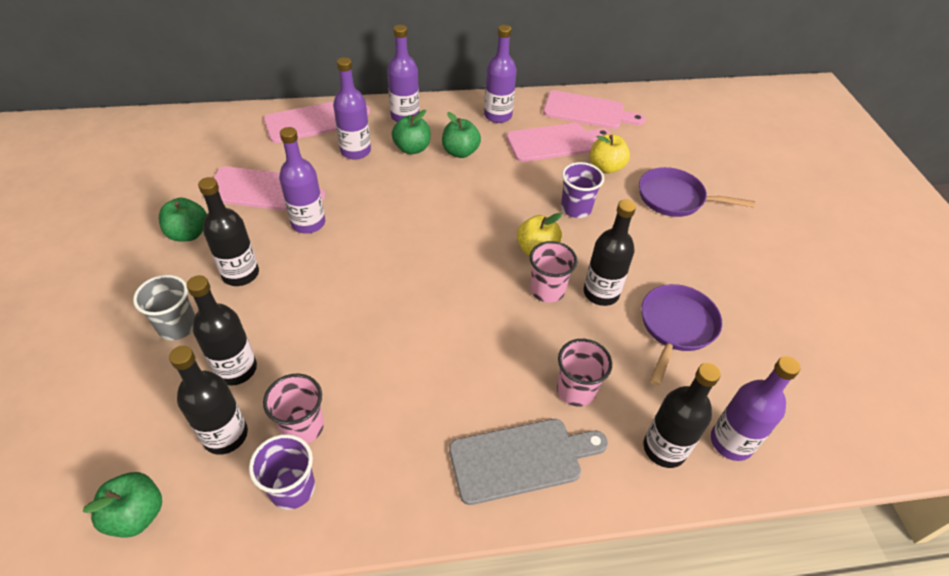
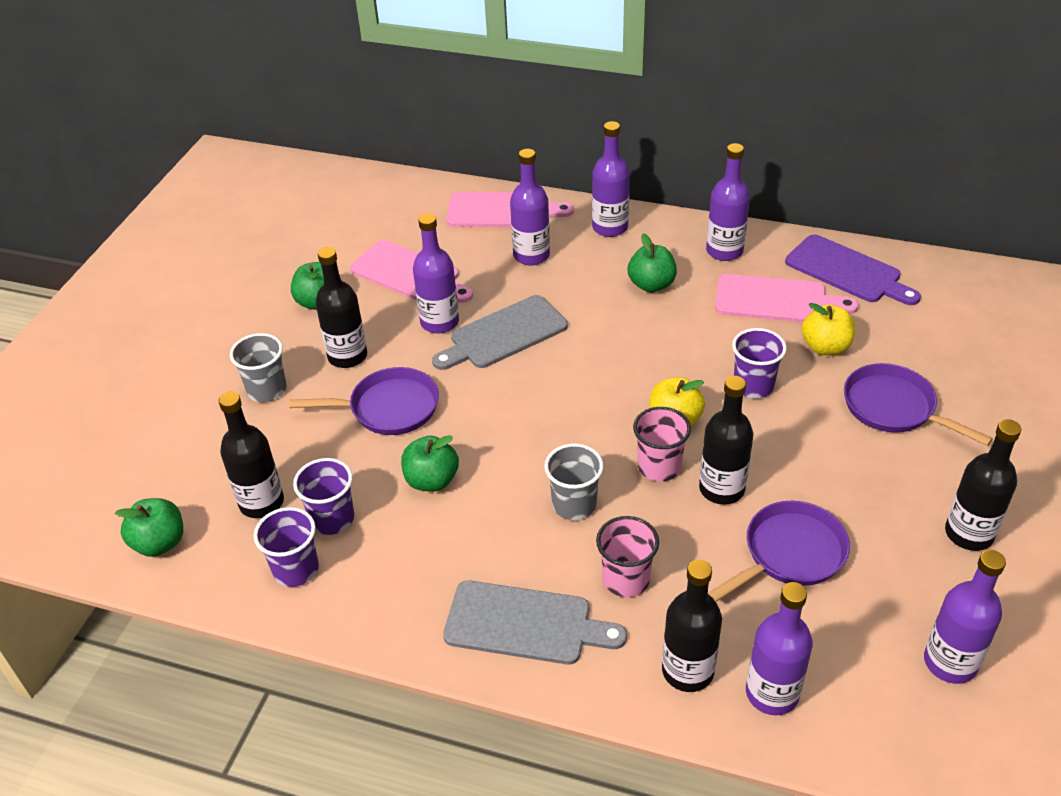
camera: 30 degrees right, 5 degrees down
(236, 369) = (299, 446): black bottle -> black bottle (969, 534)
(302, 309) = (388, 408): none -> purple pan
(302, 427) = (332, 519): pink cup -> purple cup
(368, 219) = (504, 334): none -> grey cutting board
(412, 148) = (597, 267): green apple -> green apple (431, 480)
(501, 342) = (574, 504): none -> grey cup
(587, 111) = (847, 271): pink cutting board -> purple cutting board
(823, 370) = (950, 662): none -> purple bottle

